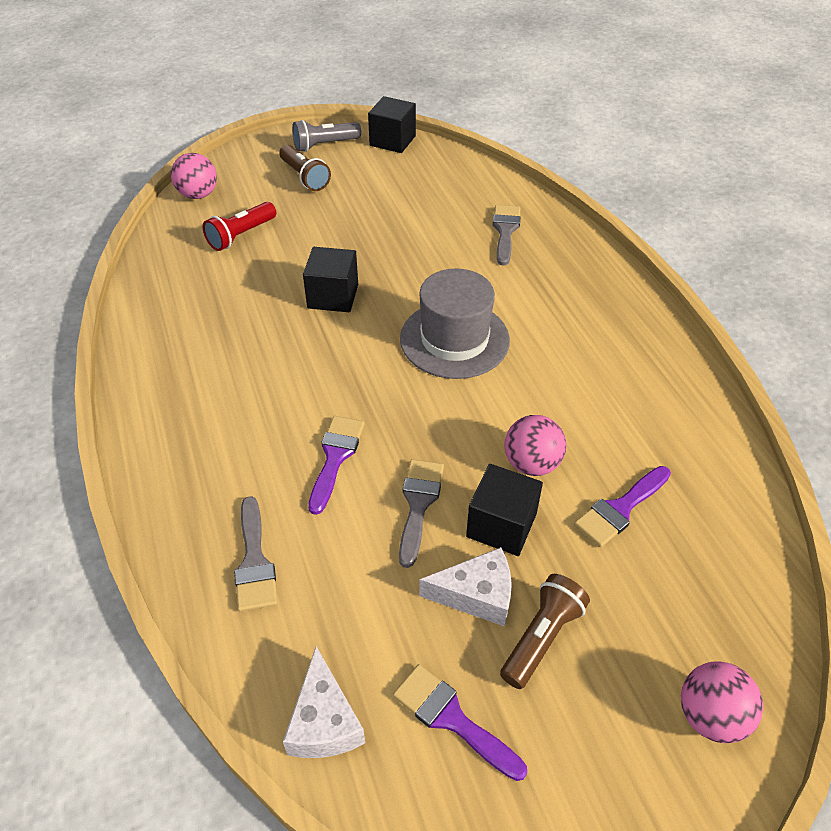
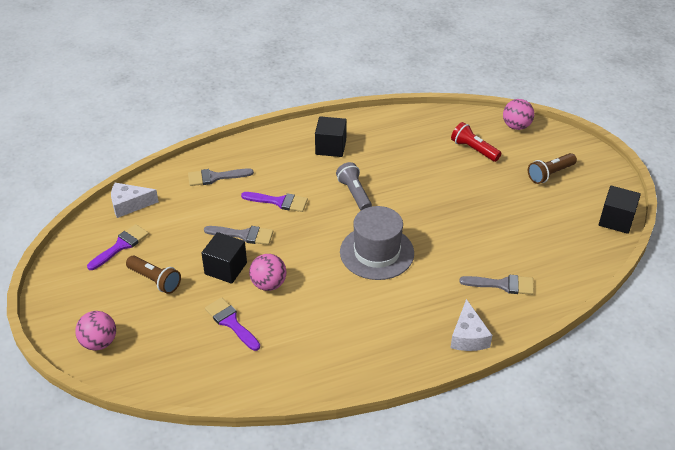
camera: 90 degrees right, 5 degrees down
(324, 145) = (597, 182): grey flashlight -> grey flashlight (354, 193)
(333, 296) = (415, 195): black cube -> black cube (330, 147)
(476, 595) = (184, 256): white cheese -> white cheese (468, 336)

